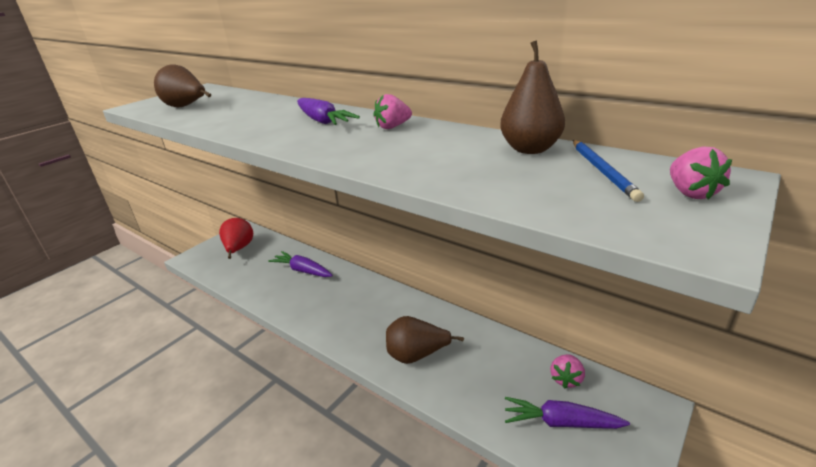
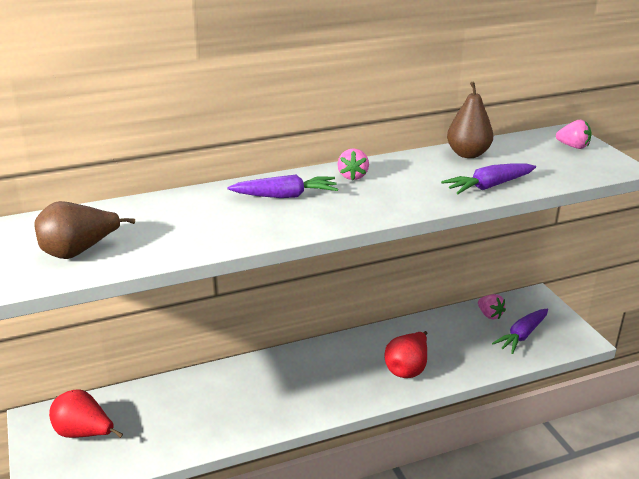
camera: 60 degrees left, 0 degrees up
(302, 270) = (203, 394): purple carrot -> purple carrot (488, 186)
(416, 355) = (407, 369): brown pear -> red pear
(603, 171) = (525, 151): blue pencil -> none

